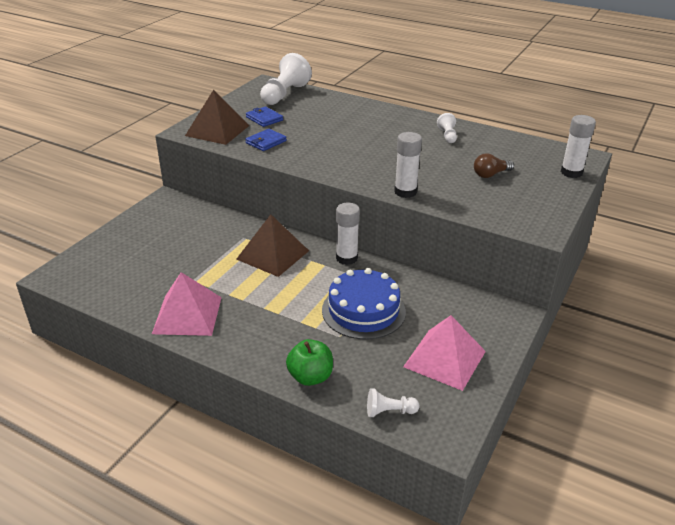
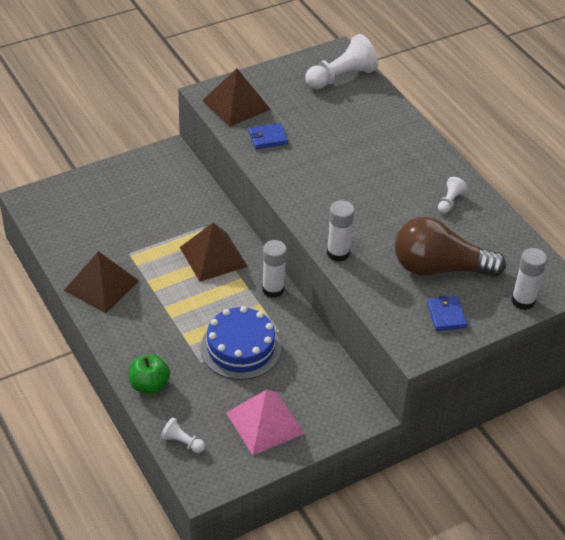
camera: 30 degrees right, 10 degrees up
(187, 315) = (101, 285): pink pyramid -> brown pyramid
(264, 118) = (292, 105): blue wallet -> blue wallet (446, 315)
(490, 174) = (439, 268): brown light bulb -> brown light bulb, size x2.23

